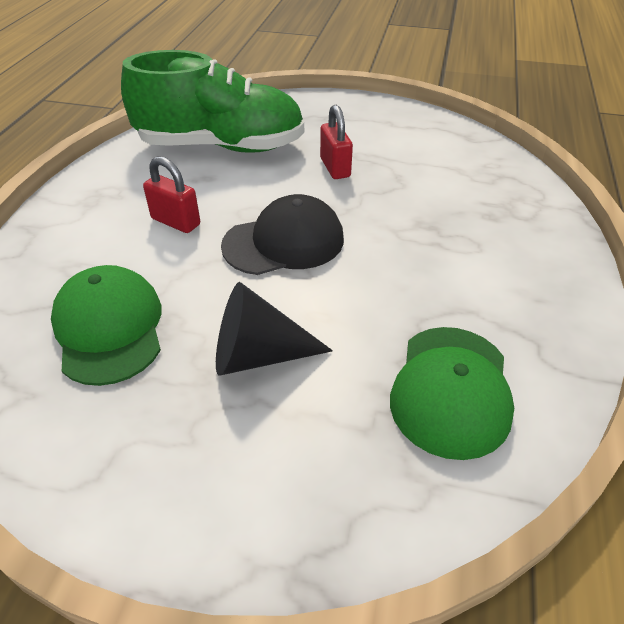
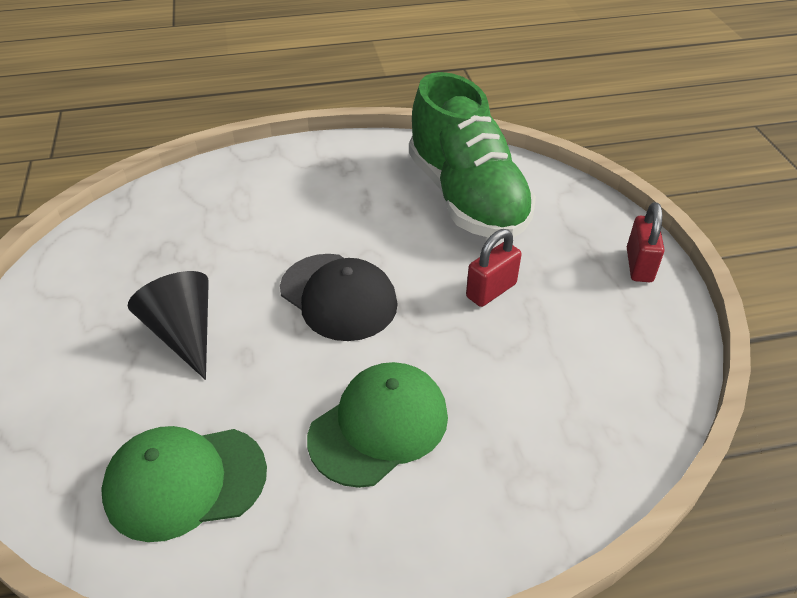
camera: 65 degrees right, 0 degrees up
(109, 328) = (183, 240): green cap -> green cap (379, 426)
(176, 222) = (328, 219): red padlock -> red padlock (639, 265)

